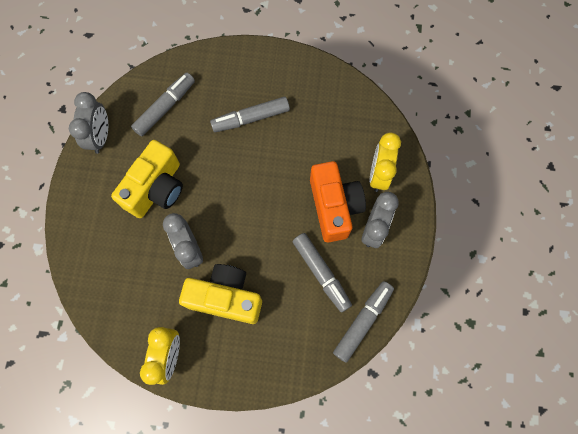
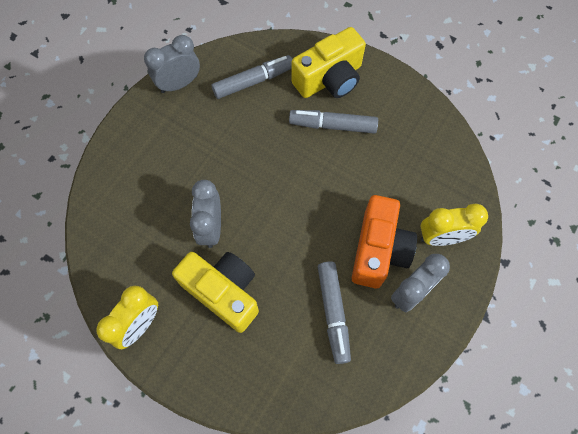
camera: 25 degrees right, 5 degrees down
(101, 137) = (179, 84): grey clock -> grey clock turned 150 degrees counterclockwise
(156, 188) = (207, 154): yellow camera -> yellow camera (329, 79)
(363, 321) = (354, 385): grey marker -> none
(378, 174) = (441, 237): yellow clock -> yellow clock turned 135 degrees counterclockwise

